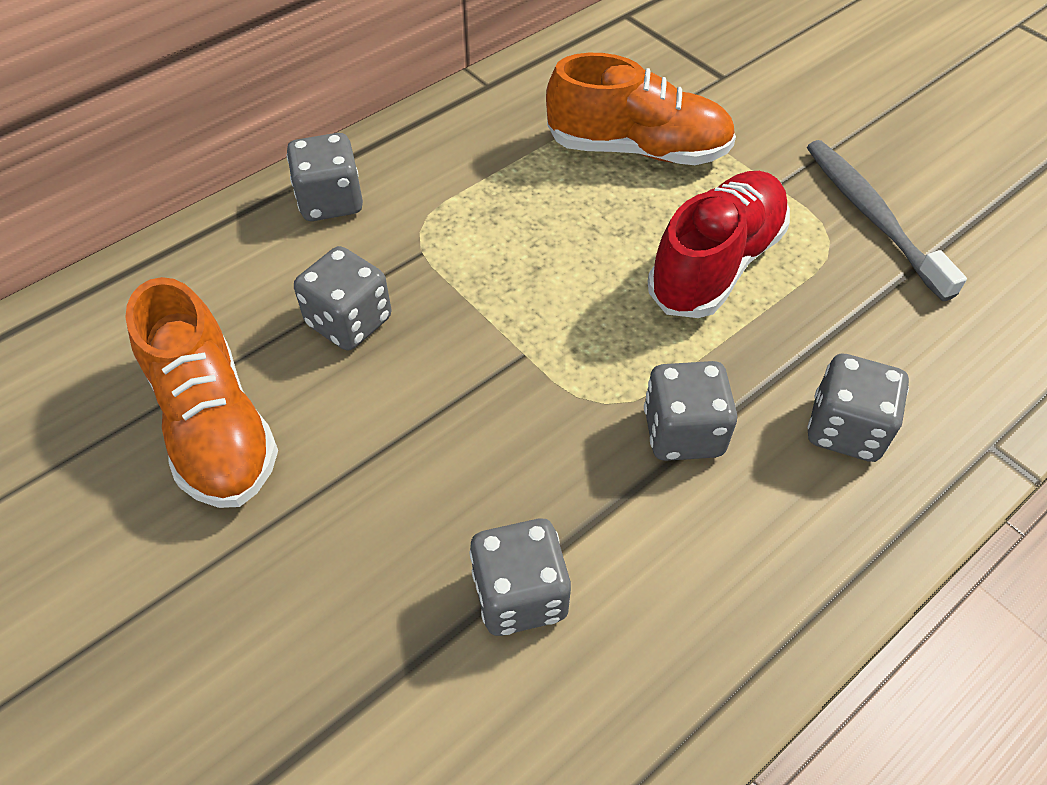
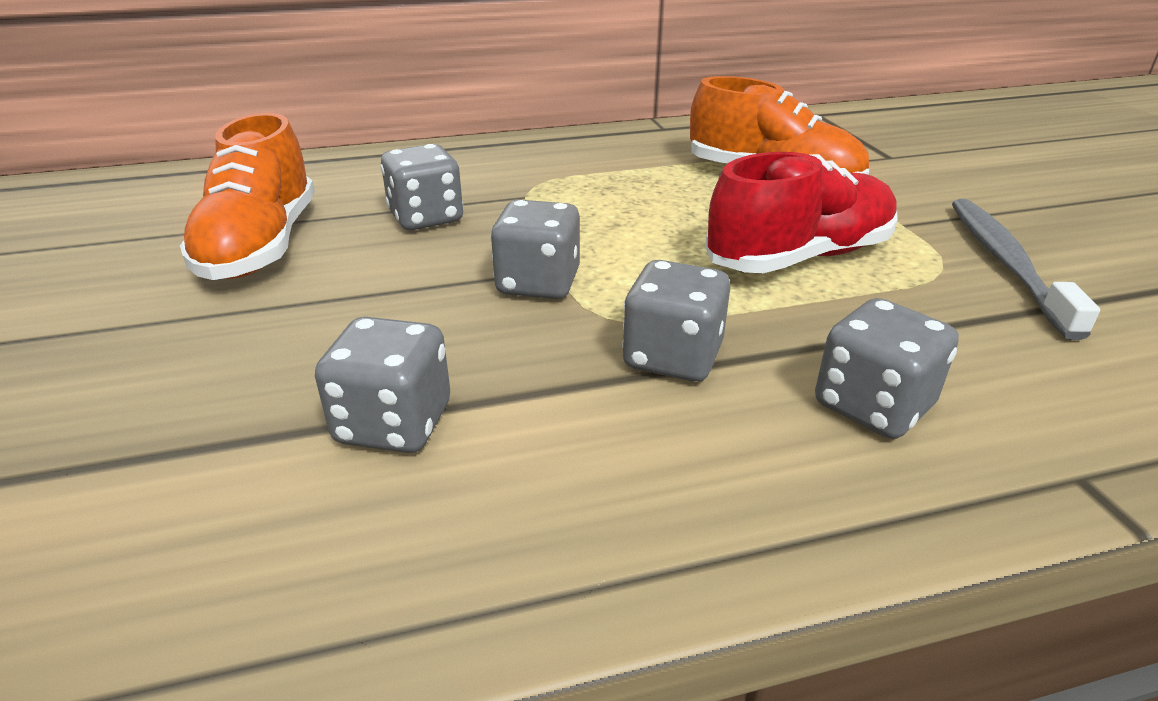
camera: 25 degrees right, 20 degrees down
(331, 201) = (478, 158): grey dice -> grey dice (538, 283)

